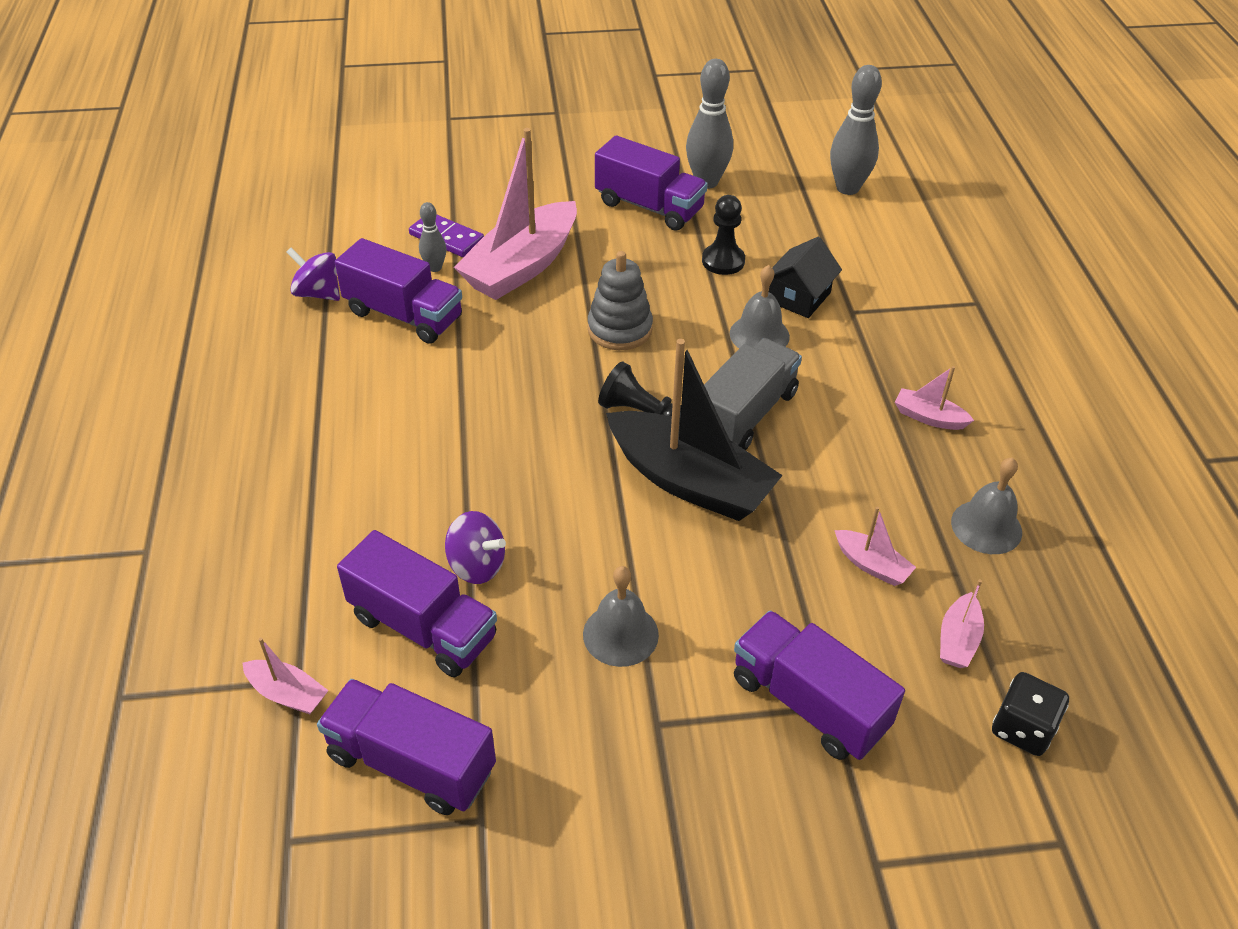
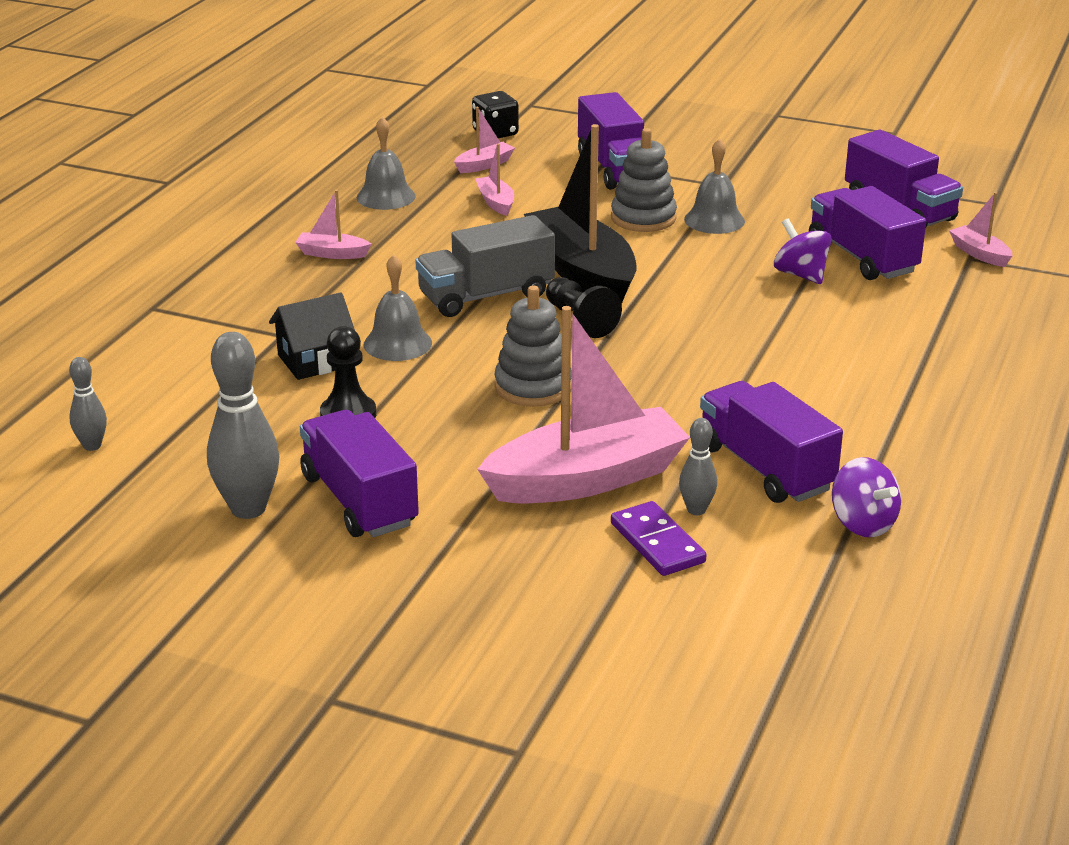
camera: 150 degrees left, 15 degrees down
(699, 603) = (643, 218): none -> grey stacking toy
(847, 188) = (92, 446): grey bowling pin -> grey bowling pin, size x0.53
(929, 417) = (332, 254): pink boat -> pink boat turned 135 degrees clockwise

